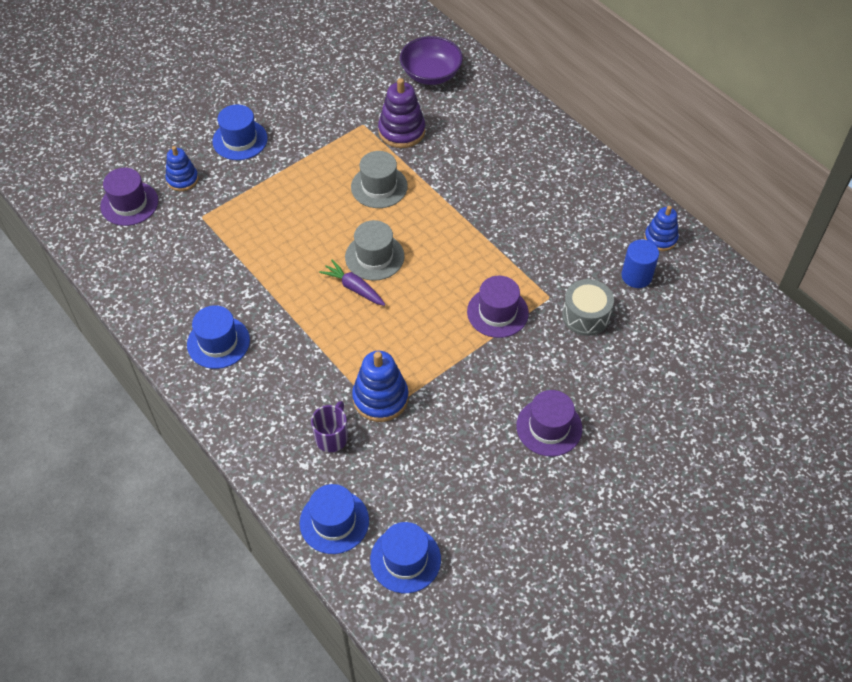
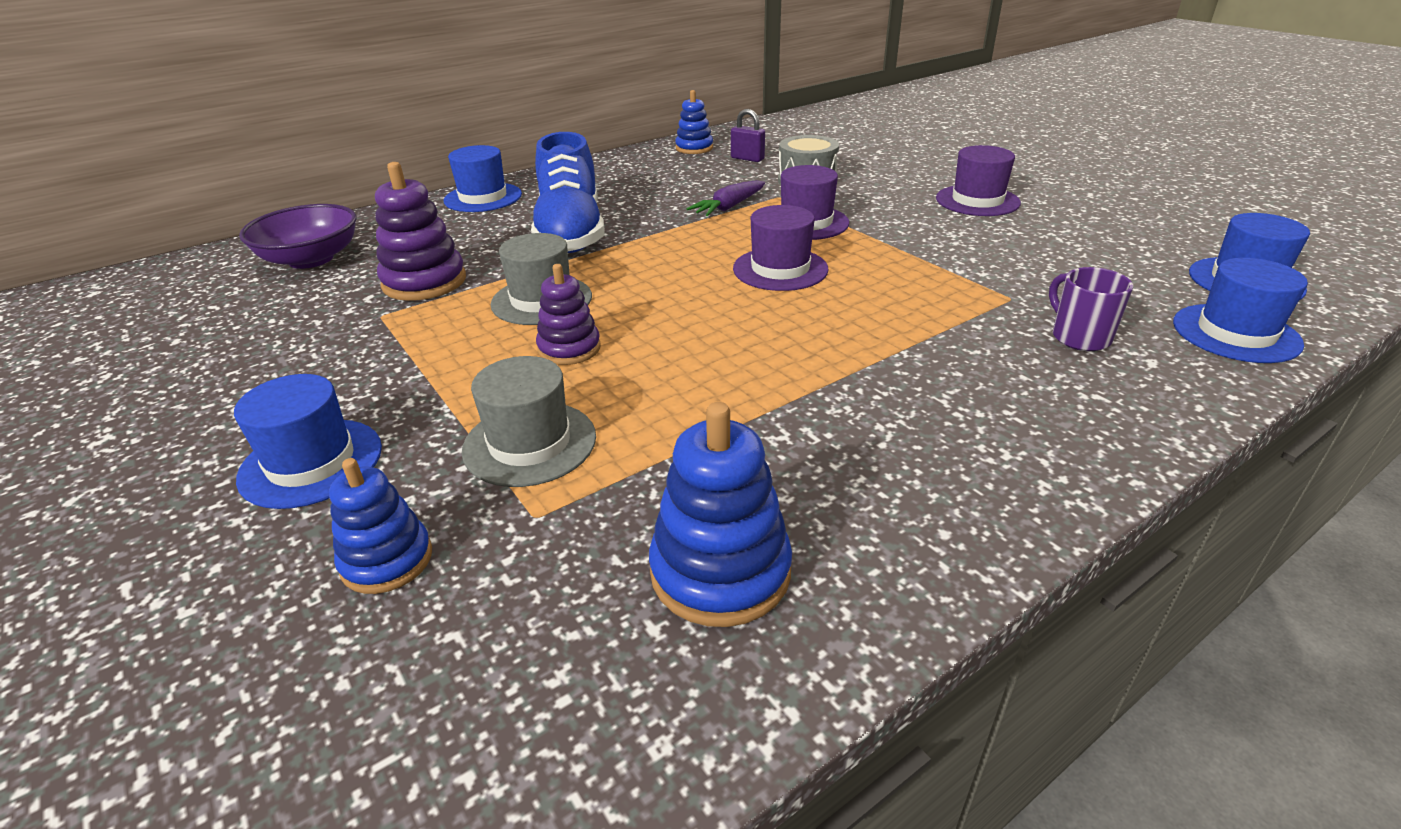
camera: 85 degrees left, 20 degrees down
(129, 203) = (424, 682): purple hat -> purple hat (780, 269)
(218, 342) = (917, 471): blue hat -> blue hat (483, 198)
(326, 207) = (569, 348): none -> purple stacking toy
(332, 437) = (1079, 337): purple mug -> purple mug turned 45 degrees clockwise
(354, 288) = (764, 321): purple carrot -> purple carrot (728, 207)
(374, 257) = (697, 304): grey hat -> grey hat (529, 443)
(380, 398) = (982, 298): blue stacking toy -> blue stacking toy (720, 571)
(474, 184) = (571, 233): none -> blue shoe
(636, 276) = (747, 158): blue cylinder -> purple padlock

